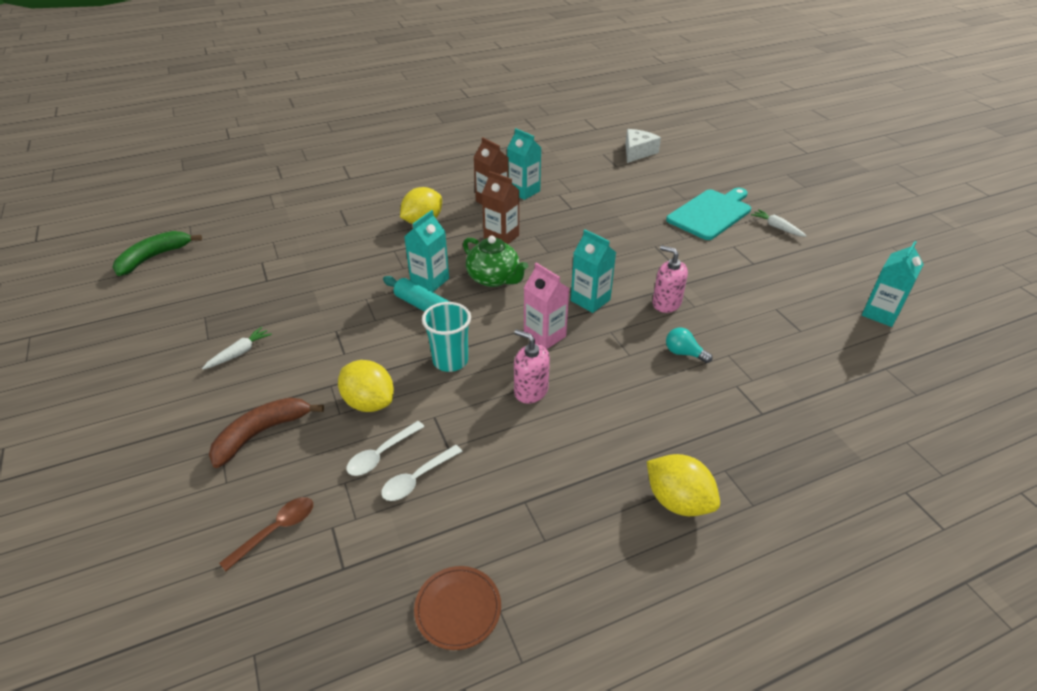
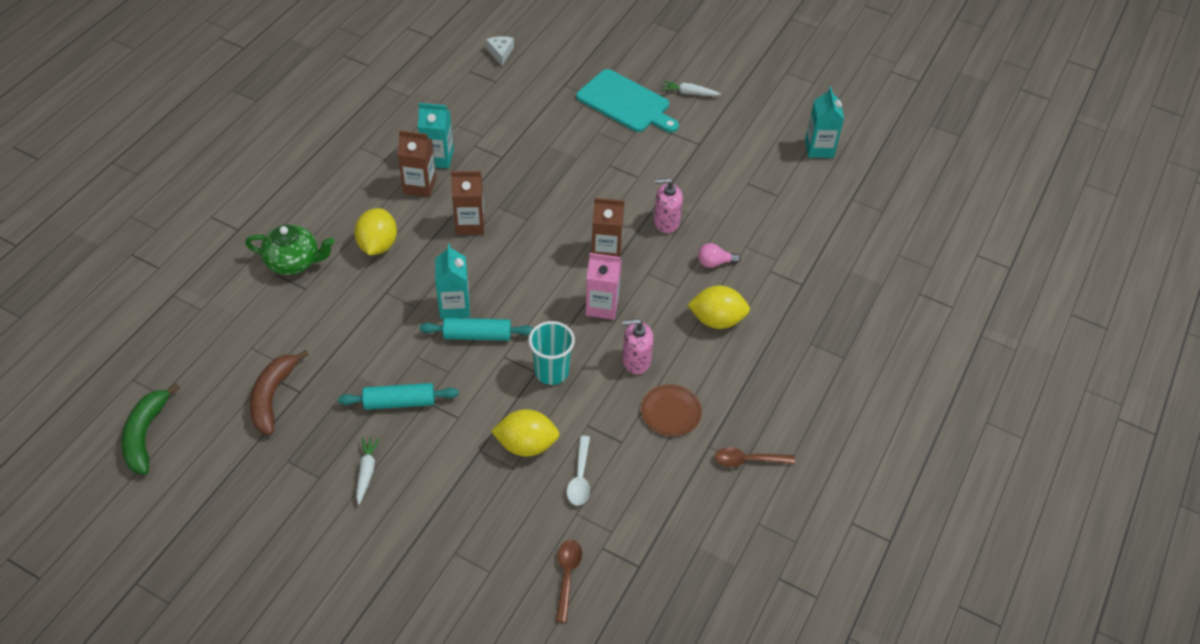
camera: 40 degrees left, 10 degrees up
(261, 433) = (471, 521): brown banana -> brown banana (272, 397)
(318, 321) = (399, 402): none -> turquoise rolling pin
(417, 478) = (624, 477): white spoon -> none
(458, 608) = (733, 539): brown plate -> brown plate (671, 412)
(494, 278) = (508, 273): green teapot -> green teapot (294, 262)
(551, 540) = (748, 460): none -> brown spoon
(590, 300) = (606, 251): turquoise carton -> brown carton
(637, 152) = (500, 53): white cheese -> white cheese, size x0.66
(678, 501) = (800, 383): yellow lemon -> yellow lemon (717, 320)
(683, 353) = (715, 263): turquoise light bulb -> pink light bulb
(711, 213) = (626, 103): turquoise cutting board -> turquoise cutting board turned 120 degrees clockwise

